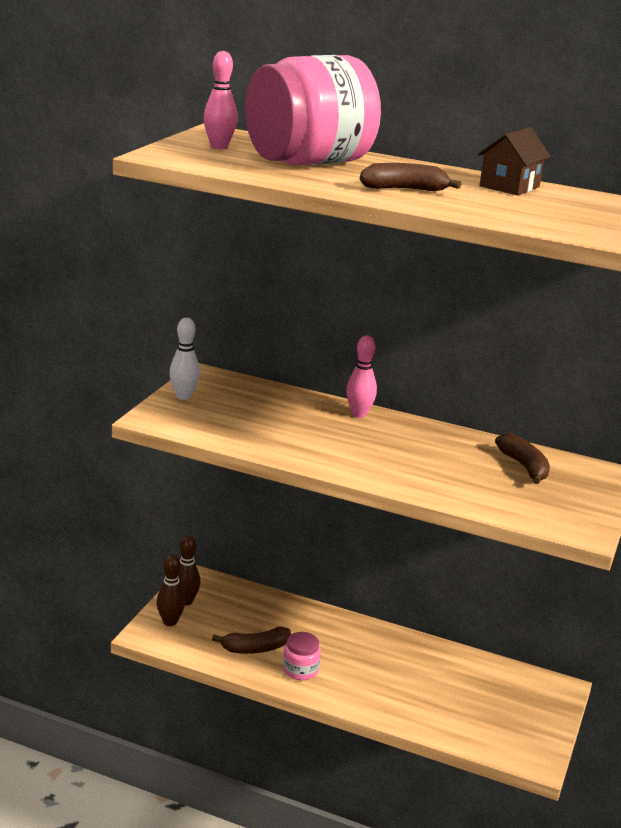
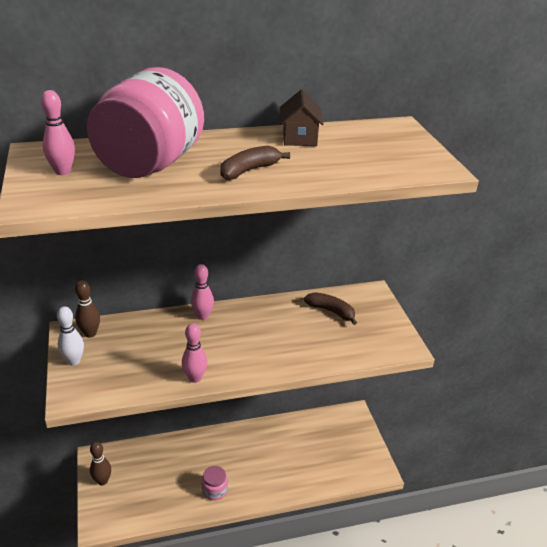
camera: 35 degrees left, 10 degrees up
(170, 622) = (105, 504): brown bowling pin -> brown bowling pin (90, 333)
(255, 648) = (176, 491): brown banana -> none
(290, 454) = (195, 378): none -> pink bowling pin

